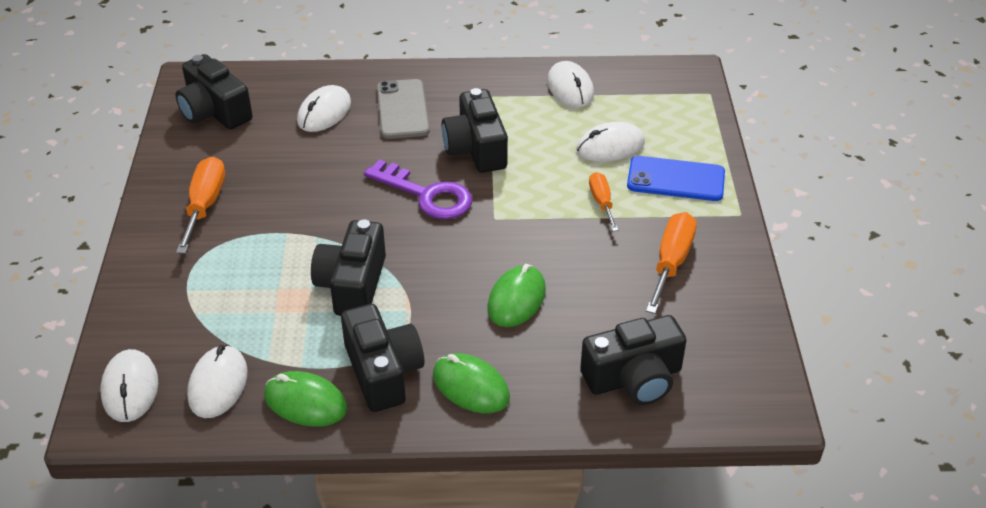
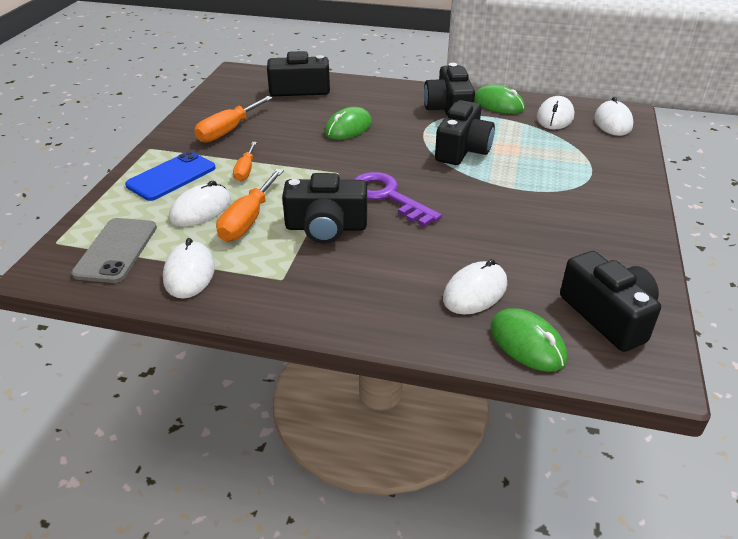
camera: 165 degrees left, 5 degrees down
(205, 205) = (592, 218): orange screwdriver -> orange screwdriver (247, 220)
(402, 109) = (385, 280): grey phone -> grey phone (116, 250)
(471, 386) = (397, 98): green mouse -> green mouse (527, 343)
(476, 148) = (326, 227): black camera -> black camera turned 90 degrees clockwise
(610, 146) = (201, 209): white mouse -> white mouse turned 45 degrees counterclockwise
(676, 179) = (171, 176): blue phone -> blue phone turned 75 degrees counterclockwise

